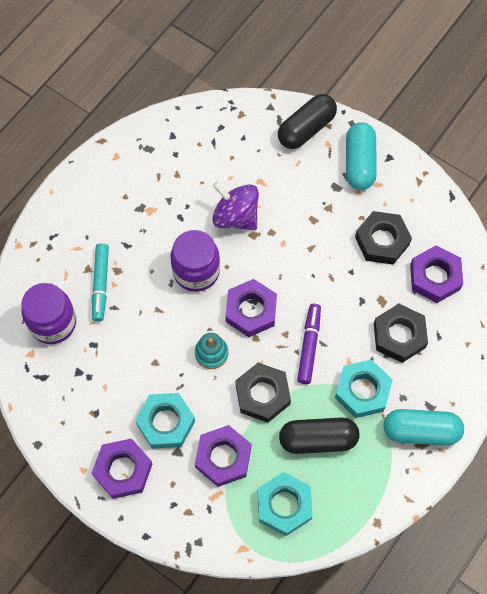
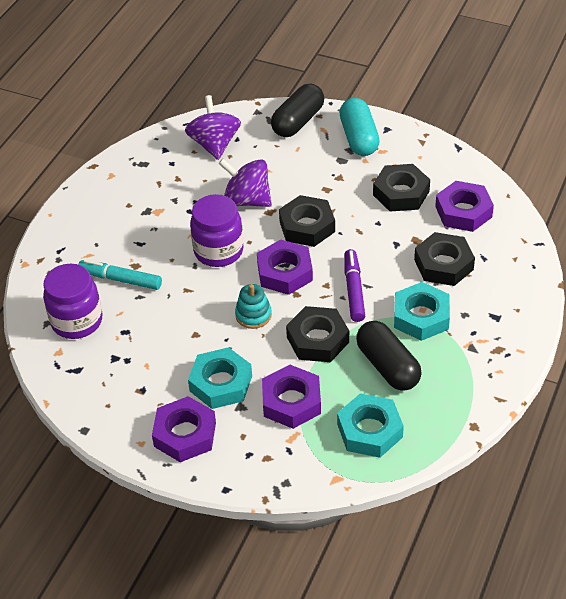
camera: 10 degrees left, 20 degrees down
(101, 284) = (121, 280): turquoise marker -> turquoise marker turned 120 degrees clockwise
(220, 140) = (214, 144): none -> purple spinning top
(284, 261) = (307, 226): none -> black nut
(318, 439) = (388, 366): black capsule -> black capsule turned 75 degrees clockwise
(421, 431) = (493, 339): turquoise capsule -> none

